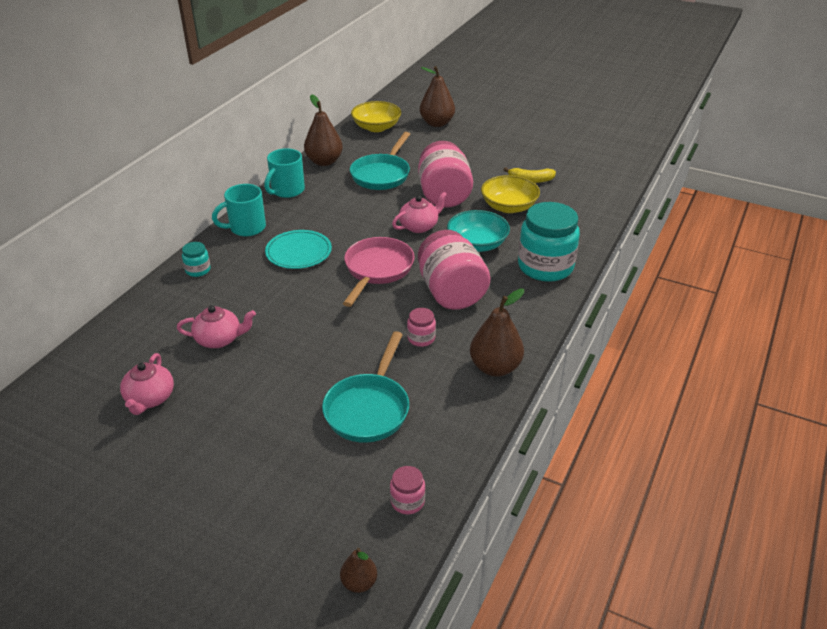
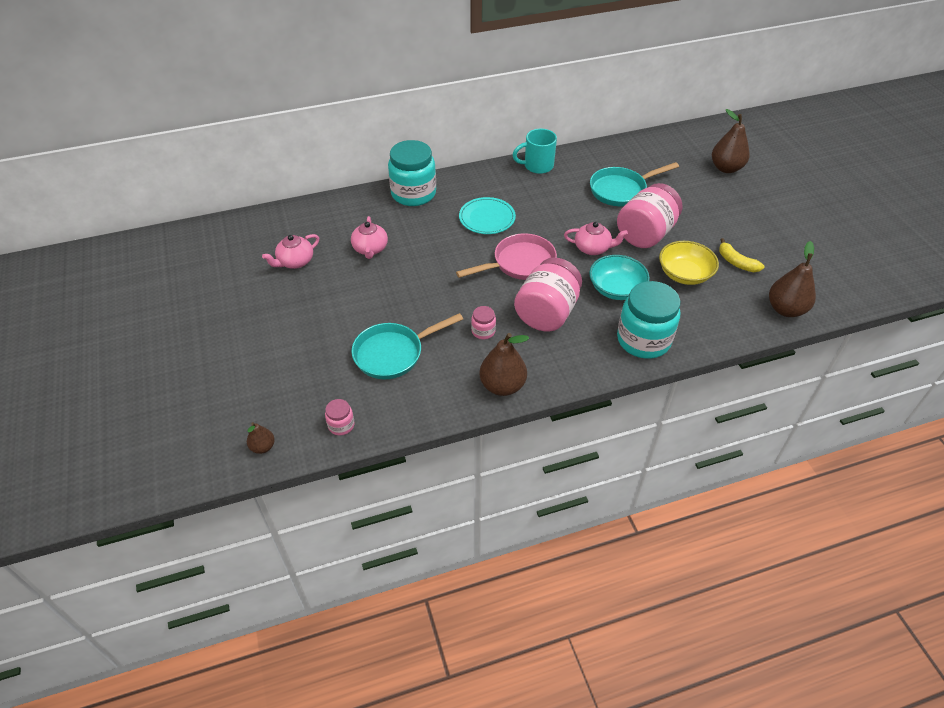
camera: 45 degrees right, 10 degrees up
(198, 270) = (413, 194): turquoise jar -> turquoise jar, size x2.25
(219, 339) = (370, 249): pink teapot -> pink teapot turned 45 degrees clockwise
(246, 228) = (477, 180): turquoise mug -> none
(324, 162) = (592, 156): brown pear -> brown pear (785, 309)
(376, 127) = (670, 147): yellow bowl -> none

